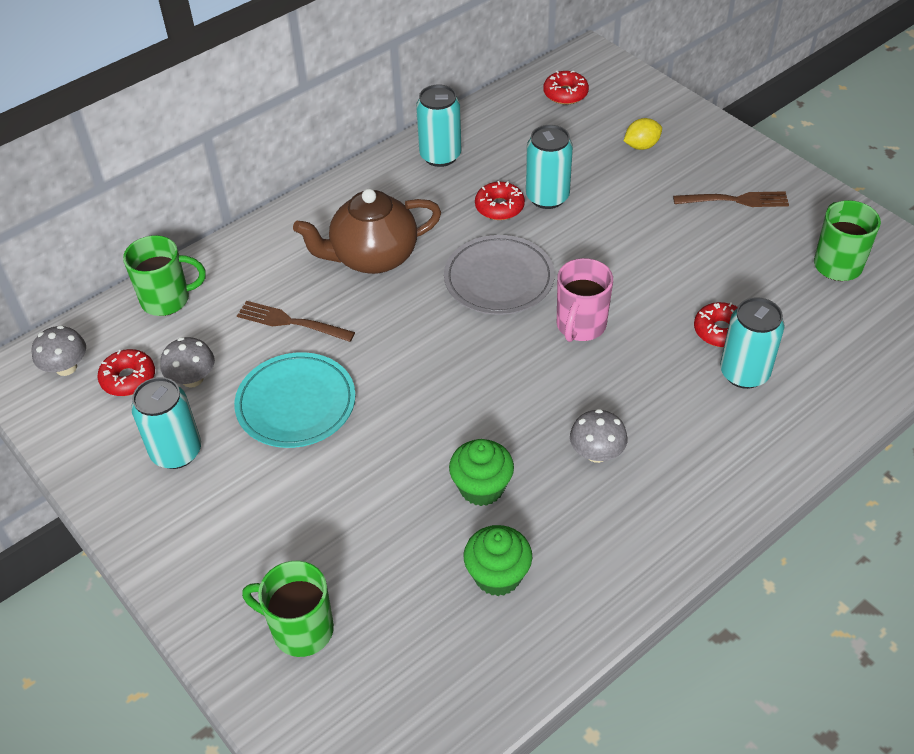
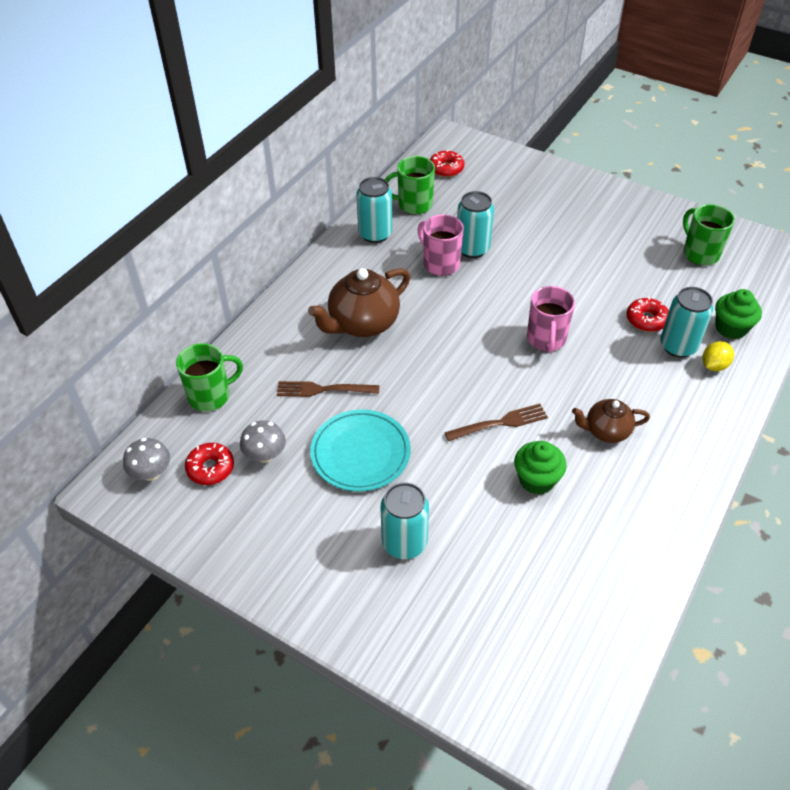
camera: 20 degrees left, 0 degrees up
(176, 452) = (282, 517): turquoise can -> turquoise can (404, 543)
(301, 629) = (456, 629): green mug -> green mug (414, 204)
(497, 575) = (582, 543): green cupcake -> green cupcake (731, 328)
(499, 207) = (440, 264): red donut -> pink mug
(499, 279) = (468, 318): grey plate -> none
(596, 453) = (606, 431): grey mushroom -> brown teapot
(641, 146) = (521, 196): yellow lemon -> yellow lemon (714, 365)
(735, 200) = (608, 223): brown fork -> brown fork (500, 423)

